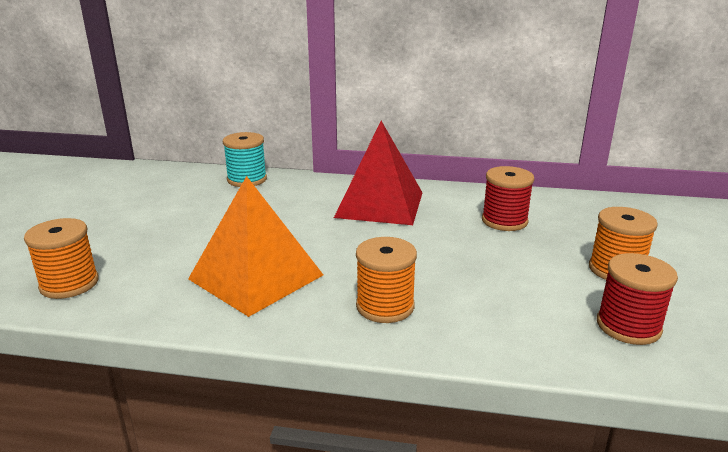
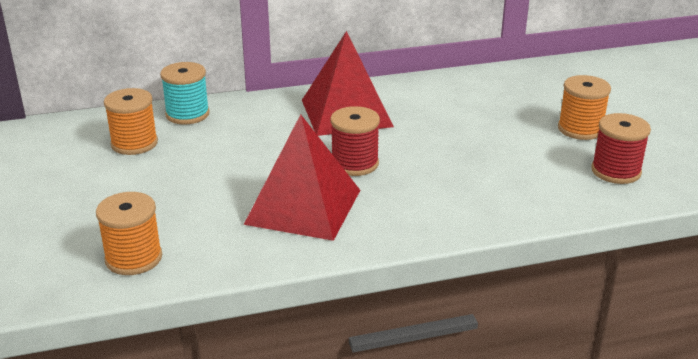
camera: 25 degrees left, 5 degrees up
(256, 277) = (303, 207): orange pyramid -> red pyramid
(385, 306) = (434, 203): orange spool -> orange spool (134, 143)
(504, 221) = (467, 105): red spool -> red spool (354, 164)

